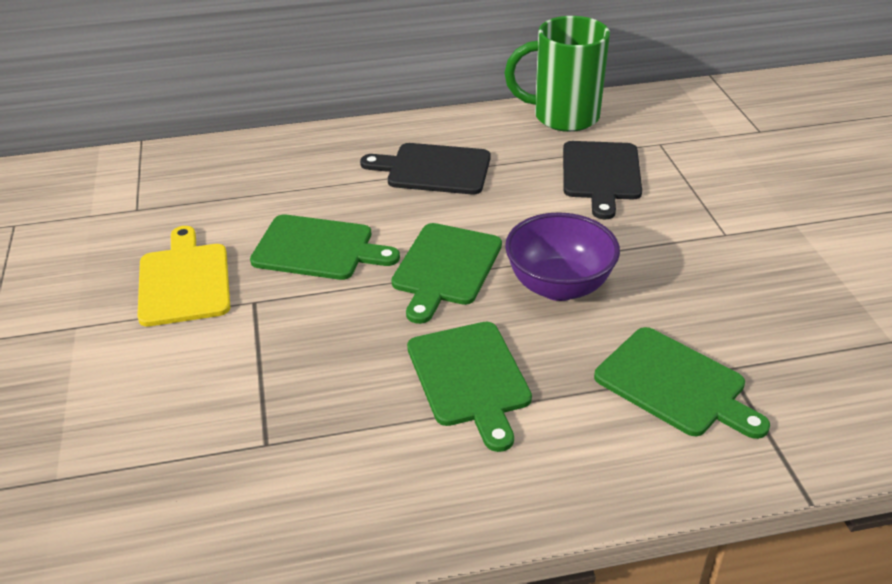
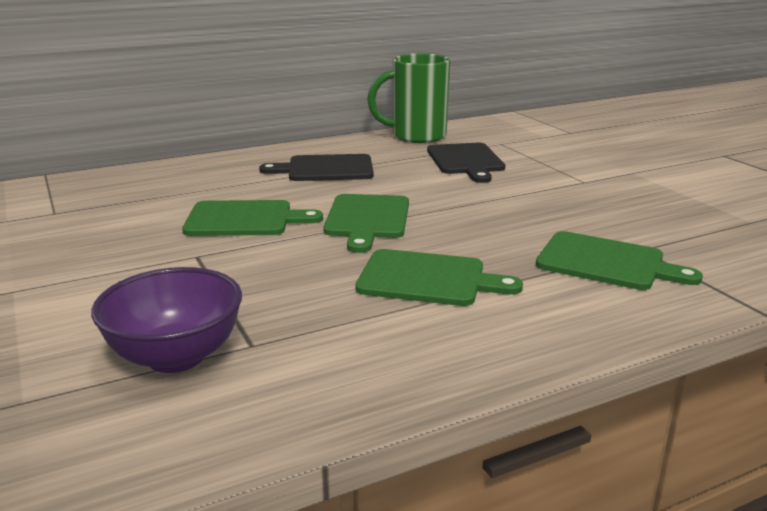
camera: 15 degrees left, 15 degrees down
(184, 281) = (120, 250): yellow cutting board -> none
(469, 378) = (427, 279): green cutting board -> green cutting board turned 45 degrees counterclockwise
(558, 286) = (471, 220): purple bowl -> purple bowl (176, 357)

